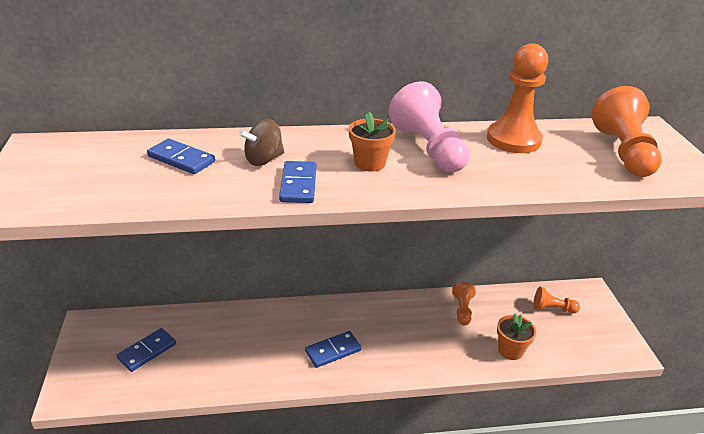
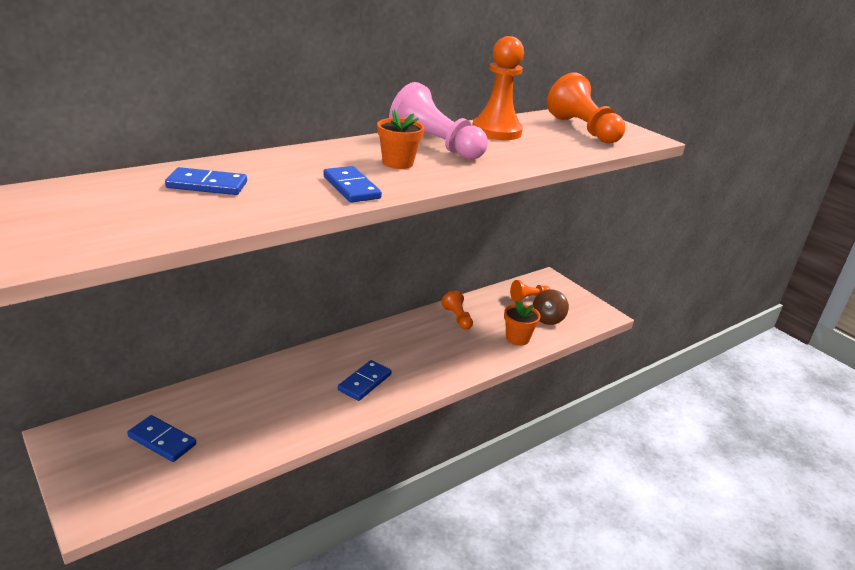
camera: 30 degrees left, 5 degrees down
(147, 351) = (162, 440): blue domino -> blue domino turned 75 degrees counterclockwise
(263, 160) = (295, 174): brown spinning top -> brown spinning top (547, 319)

